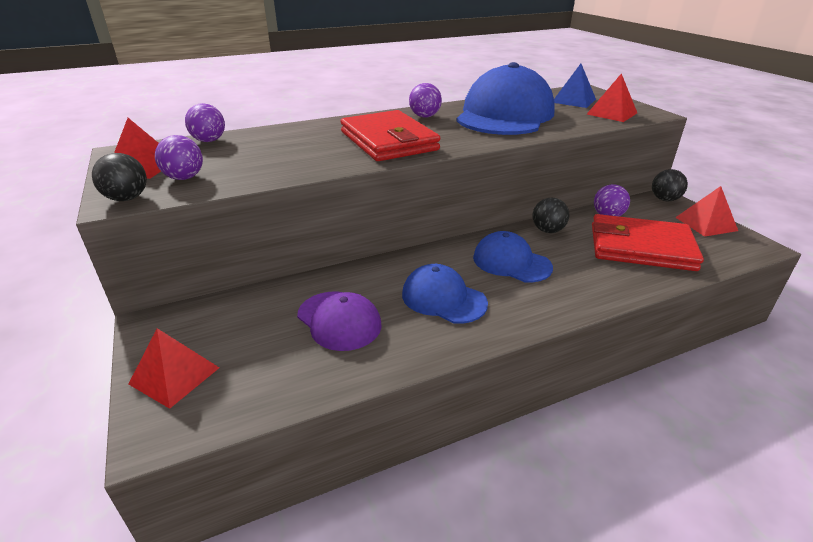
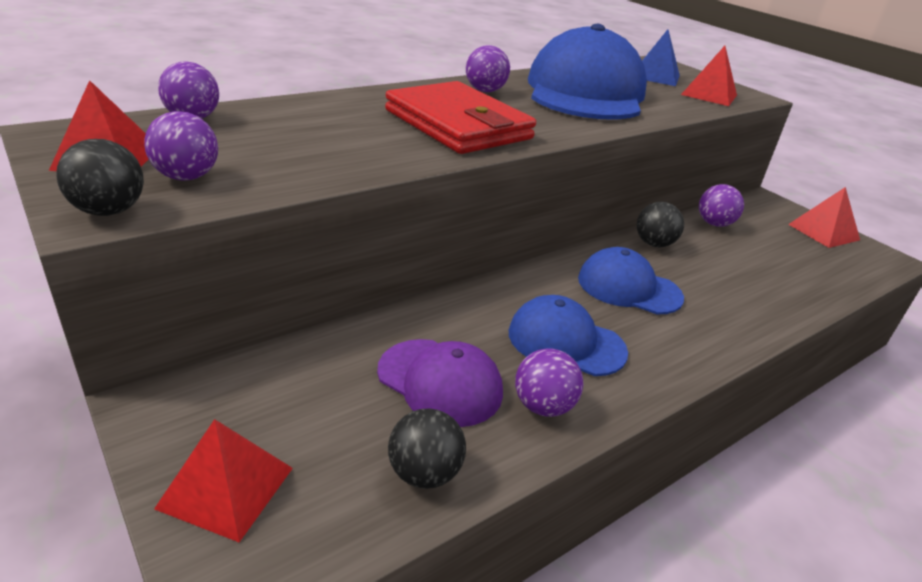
camera: 15 degrees left, 0 degrees up
(406, 341) = (543, 406): none -> purple ball
(640, 247) = (767, 263): red wallet -> none
(664, 199) = (767, 202): black ball -> black ball (424, 473)

